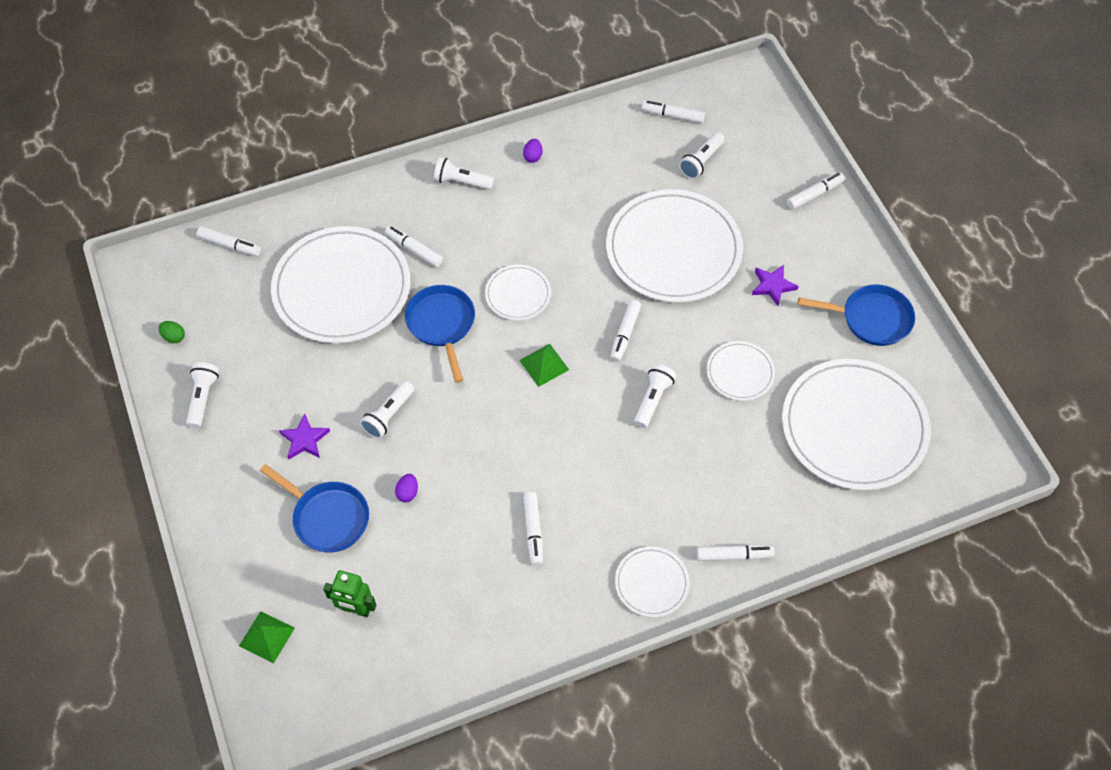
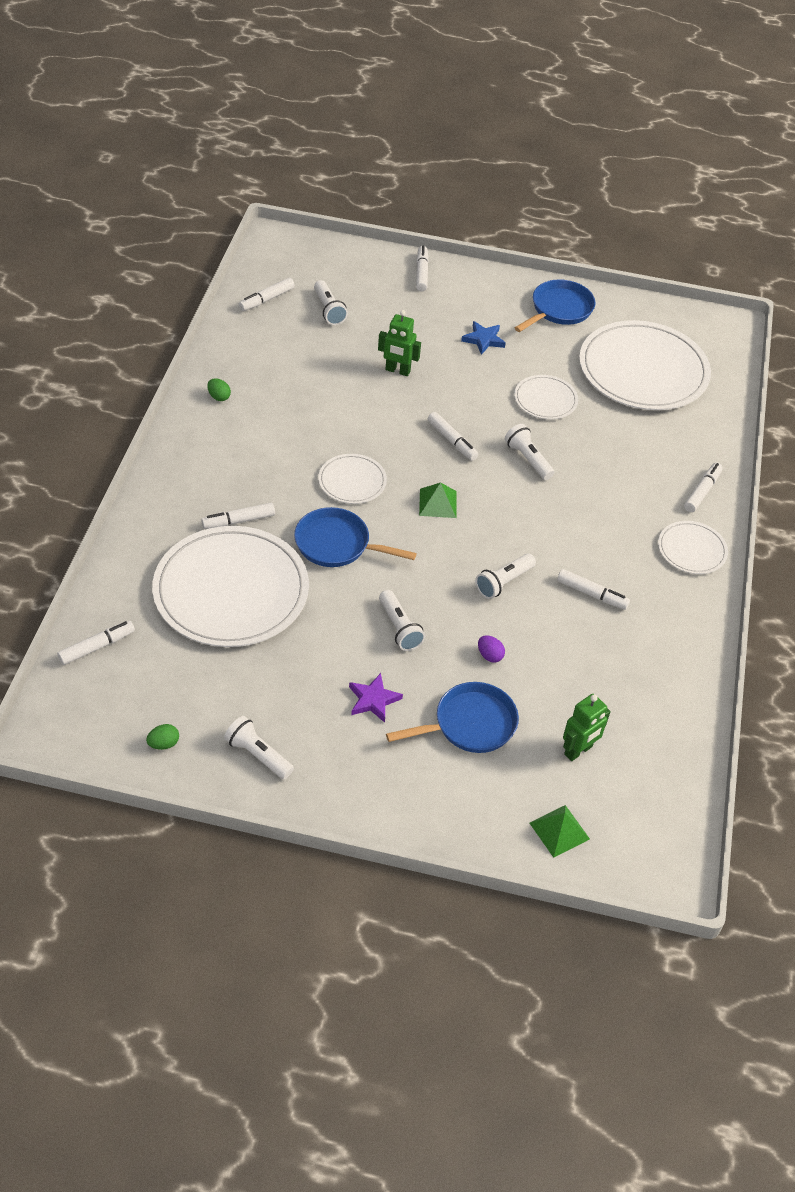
camera: 60 degrees left, 10 degrees down
(461, 182) = (197, 453): white flashlight -> white flashlight (503, 582)
(533, 156) = (219, 397): purple egg -> green egg
(673, 249) = (397, 371): white plate -> green robot
(773, 286) = (483, 340): purple star -> blue star

